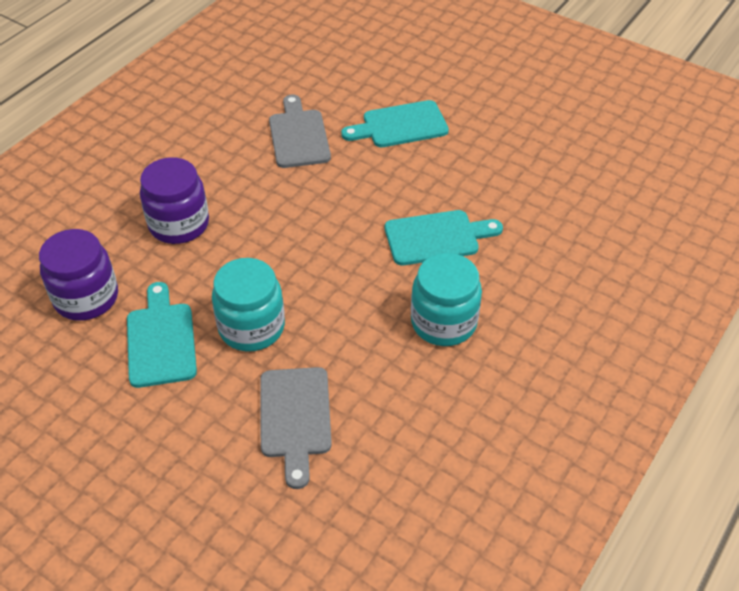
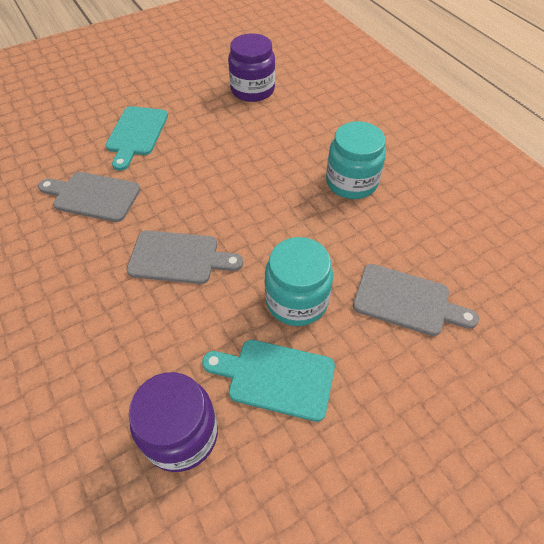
camera: 65 degrees left, 5 degrees up
(179, 224) = (135, 318): purple jar -> purple jar (252, 90)
(258, 224) = (179, 258): none -> grey cutting board
(436, 237) = (268, 157): turquoise cutting board -> none

